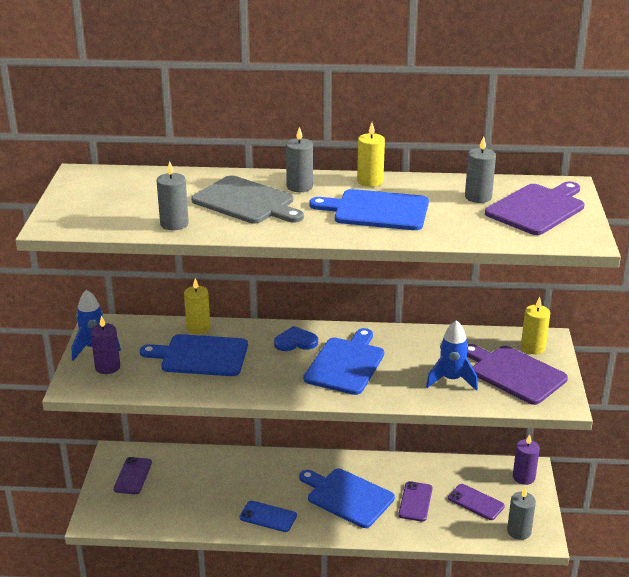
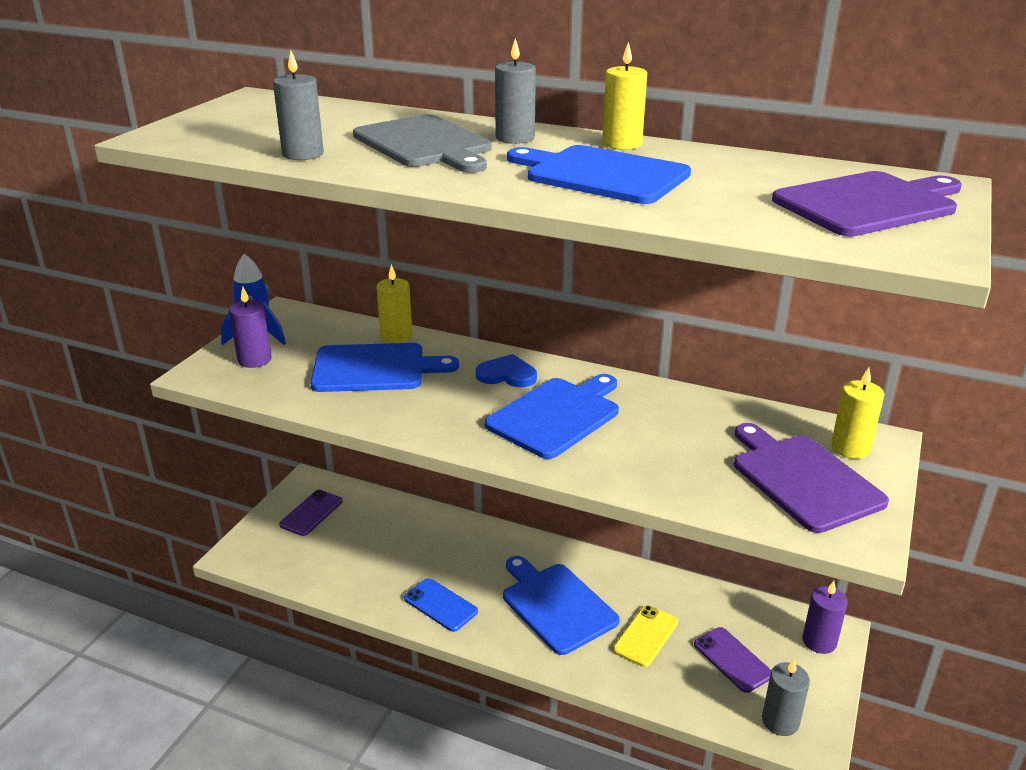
camera: 20 degrees right, 0 degrees up
(200, 356) = (374, 368): blue cutting board -> blue cutting board turned 150 degrees clockwise
(415, 501) = (645, 636): purple phone -> yellow phone
(451, 380) = (698, 468): blue rocket -> none
(478, 197) = (776, 179): grey candle -> none

